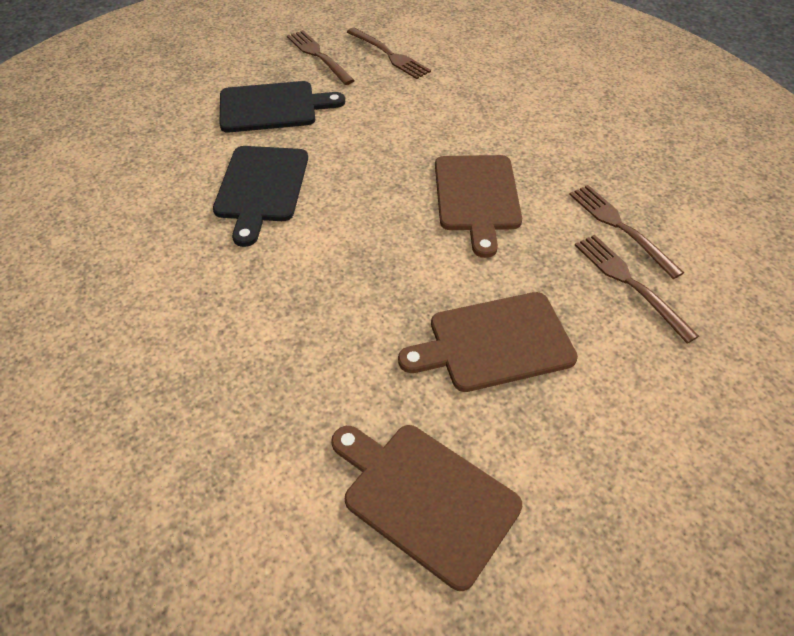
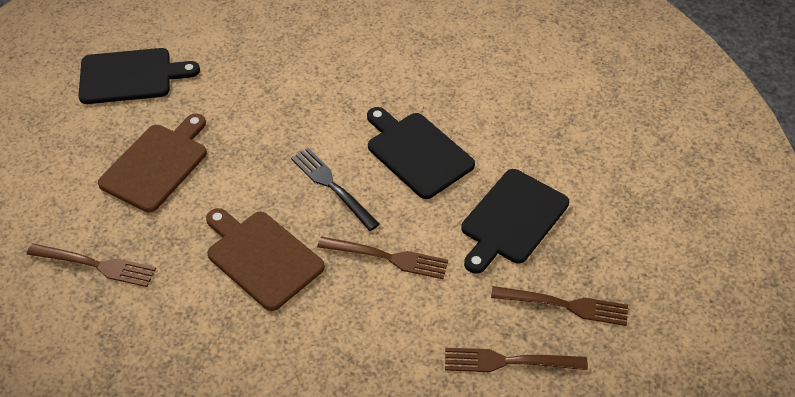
camera: 135 degrees right, 0 degrees up
(360, 210) = (331, 186): none -> black fork
(425, 498) = (130, 76): brown cutting board -> black cutting board
(619, 227) = (132, 310): brown fork -> brown fork (388, 257)

